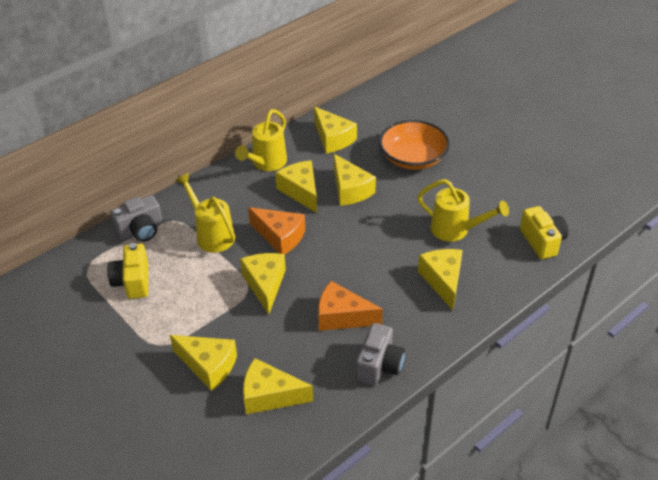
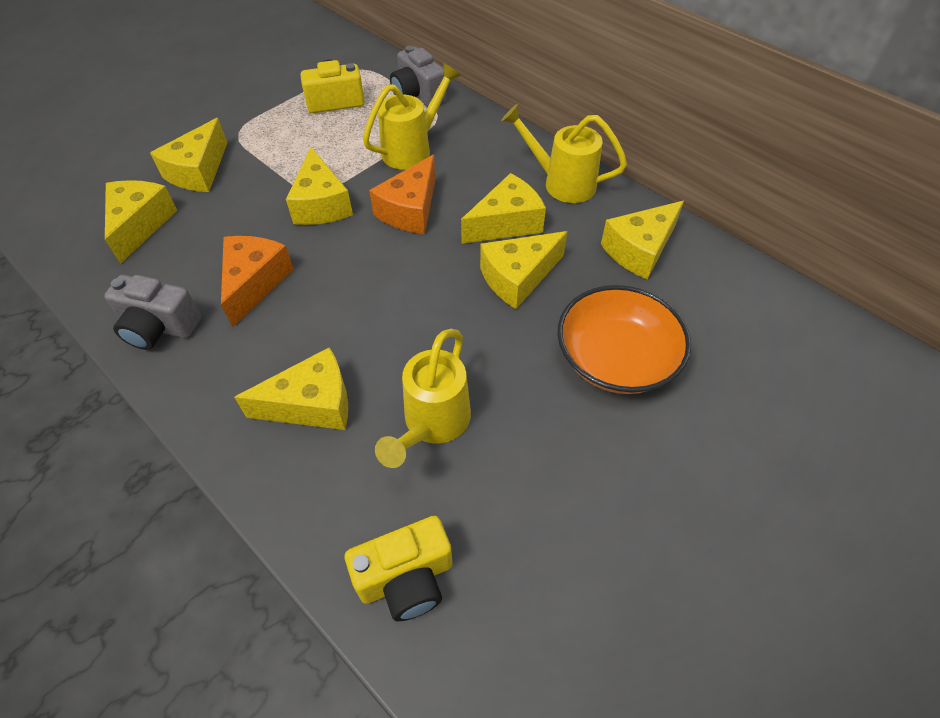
camera: 85 degrees right, 10 degrees up
(265, 285) = (321, 204): yellow cheese -> yellow cheese turned 90 degrees clockwise

